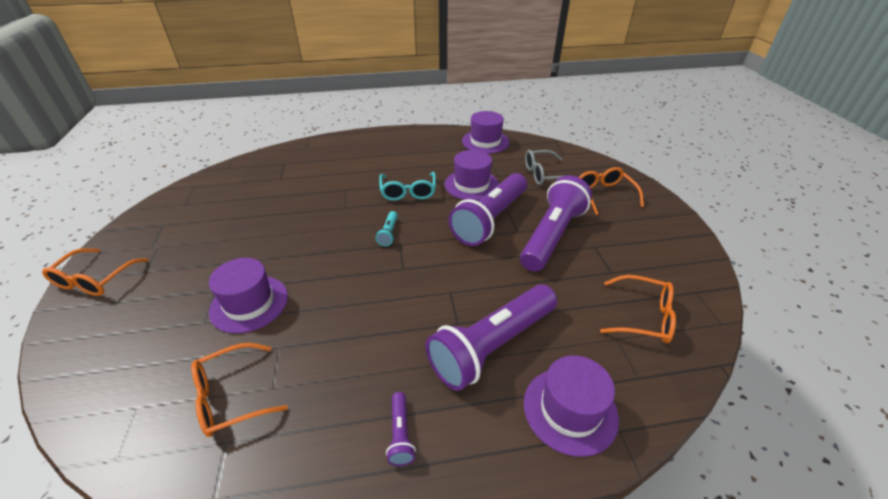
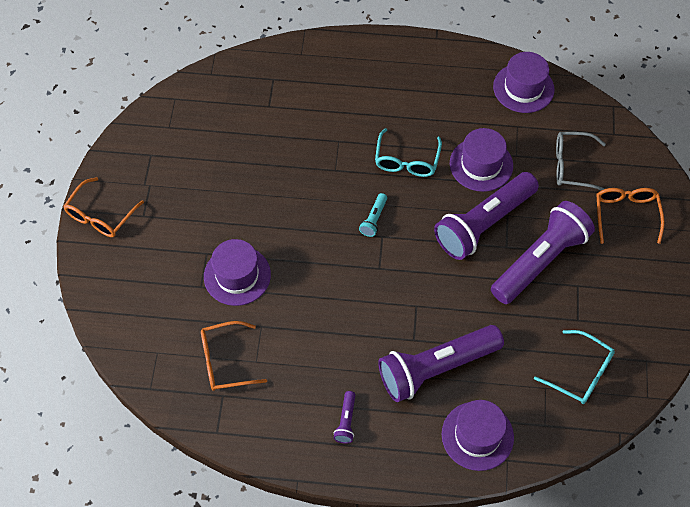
camera: 15 degrees right, 20 degrees up
(643, 317) = (581, 373): orange glasses -> turquoise glasses

